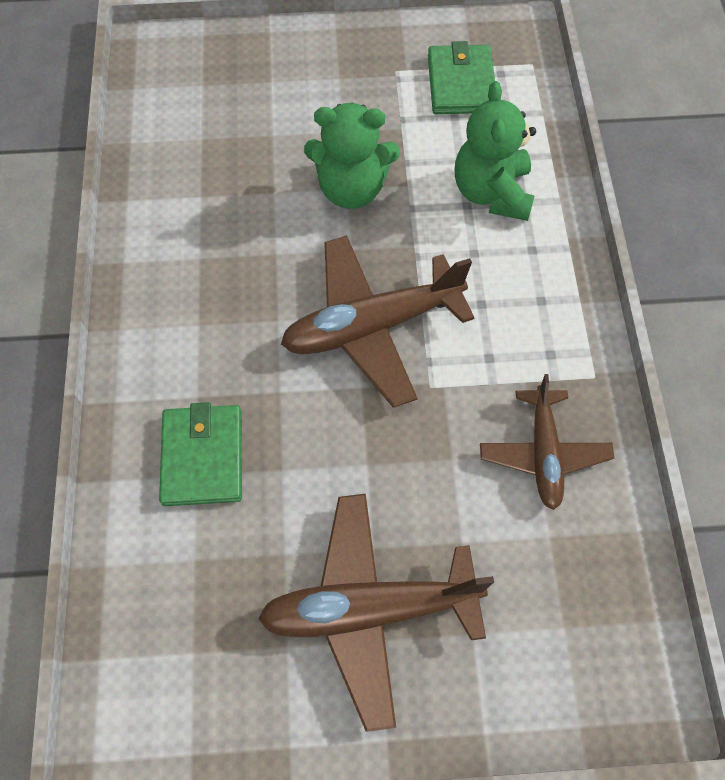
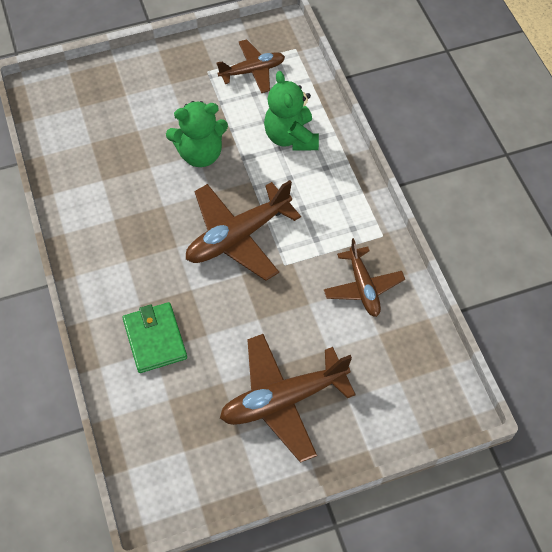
camera: 15 degrees left, 5 degrees down
(461, 84) = (252, 71): green wallet -> brown plane

